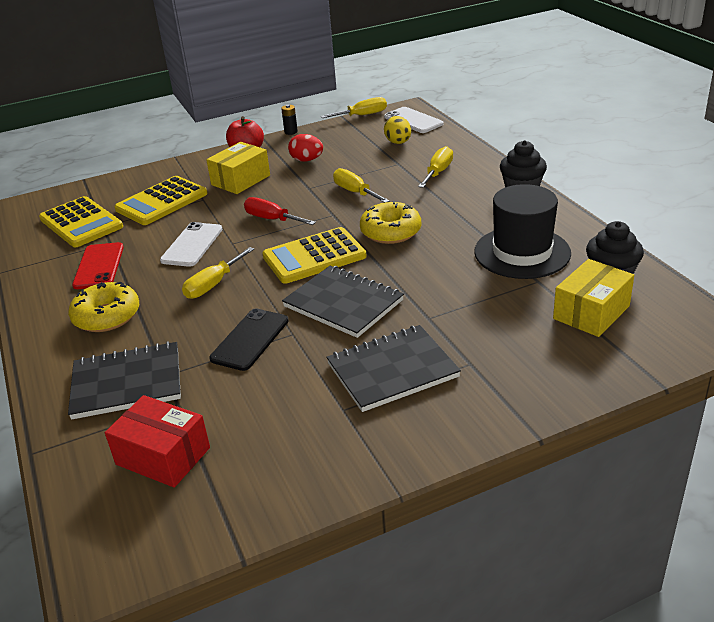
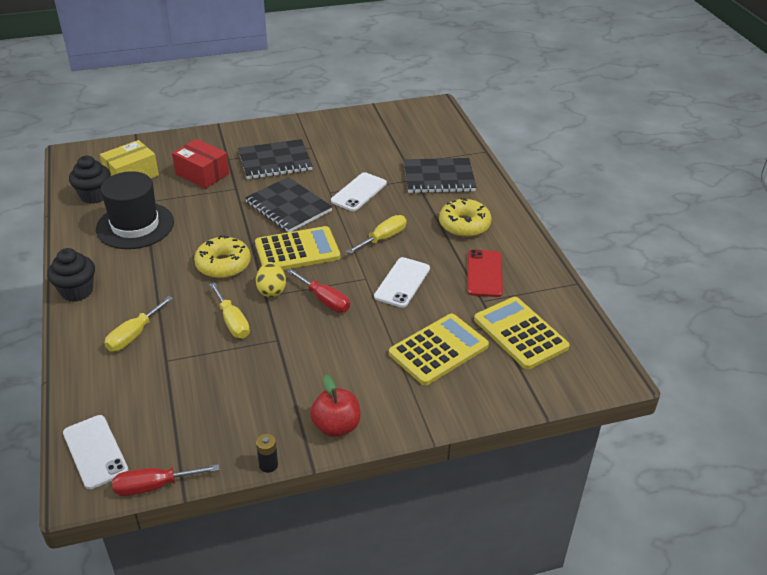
camera: 175 degrees left, 5 degrees up
(163, 456) = (411, 140): red box -> red box (202, 174)
(241, 180) = (349, 369): yellow box -> none
(250, 339) = (359, 192): black phone -> white phone
(306, 160) = (265, 391): red egg -> none
(362, 115) = (154, 486): yellow screwdriver -> red screwdriver
(398, 143) = (143, 402): yellow egg -> yellow egg (271, 290)

